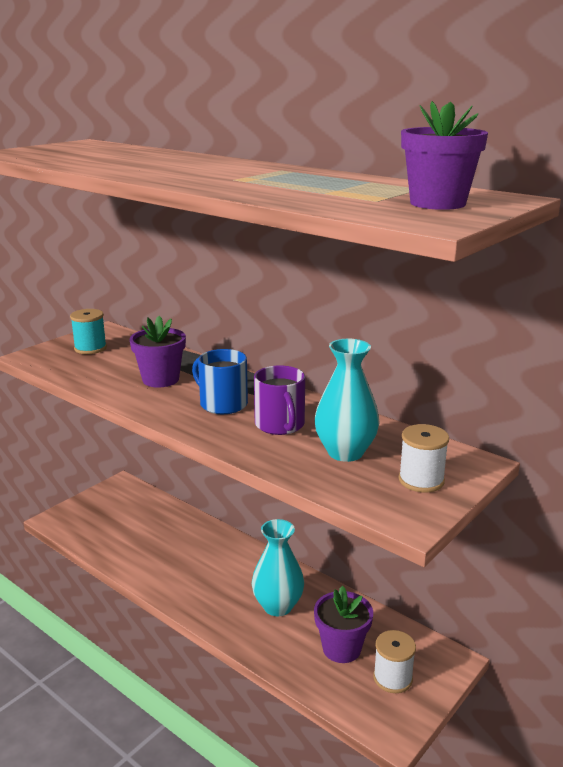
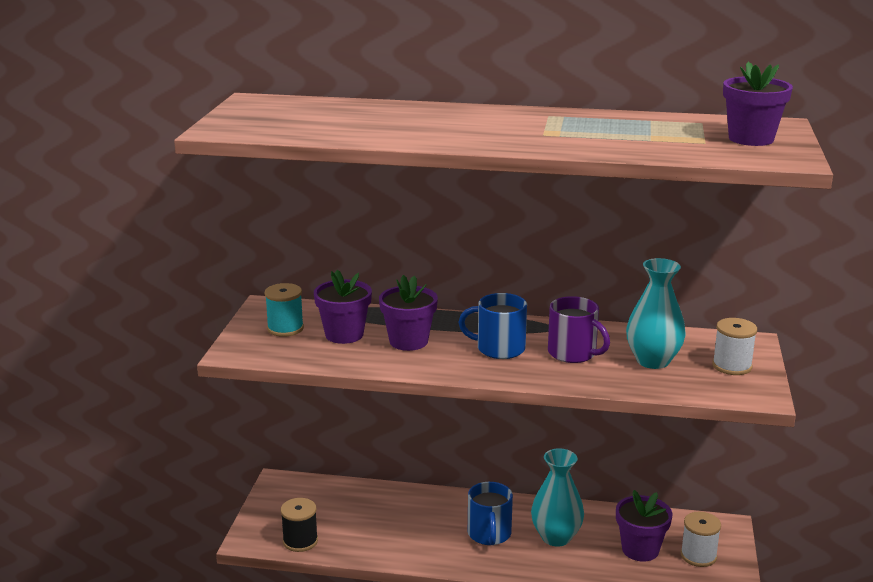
camera: 30 degrees left, 0 degrees up
(84, 533) = (300, 541): none -> black spool
(123, 363) = (344, 334): none -> purple flower pot
(225, 581) = (489, 534): none -> blue mug

